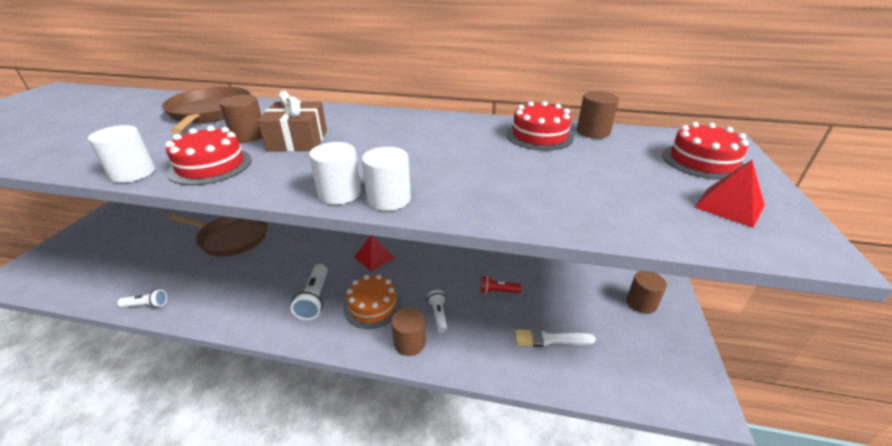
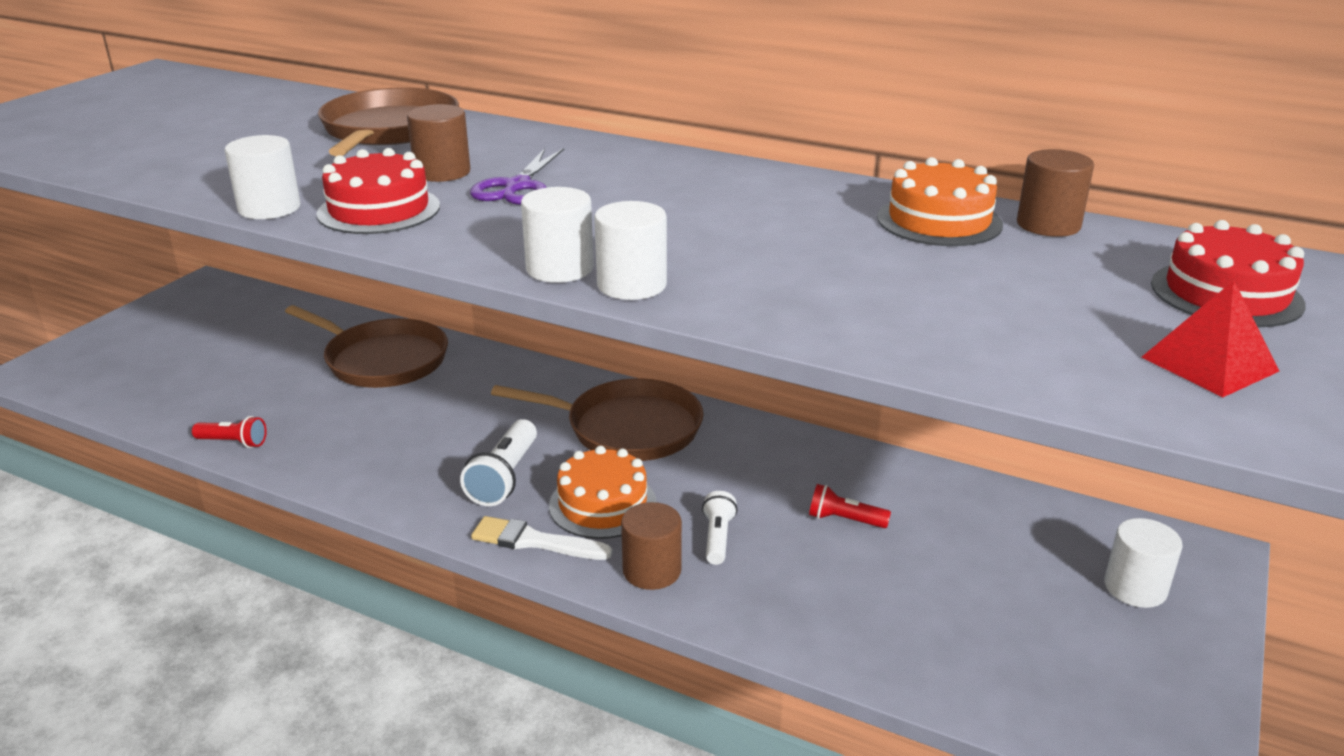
camera: 15 degrees right, 5 degrees down
(147, 305) = (233, 442): white flashlight -> red flashlight
(298, 140) = (517, 187): brown gift -> purple scissors
(374, 257) = (627, 428): red pyramid -> brown pan
(539, 136) = (939, 221): red cake -> orange cake
(549, 339) = (915, 612): white brush -> white brush (534, 541)
(641, 303) = (1135, 588): brown cylinder -> white cylinder

